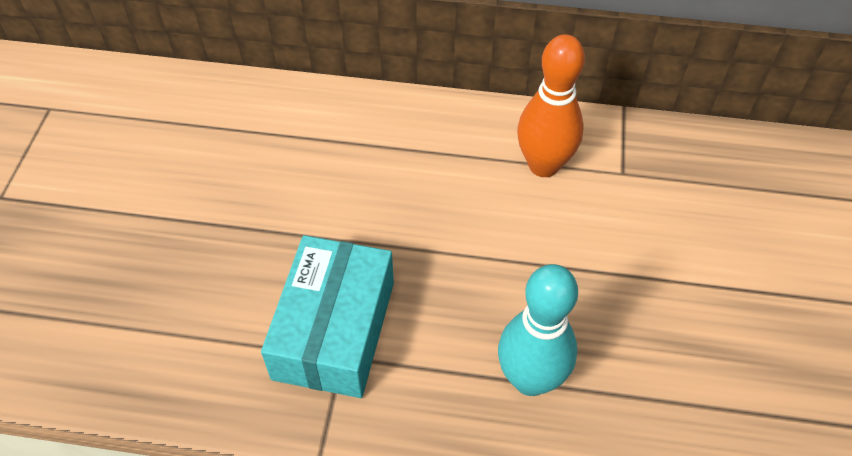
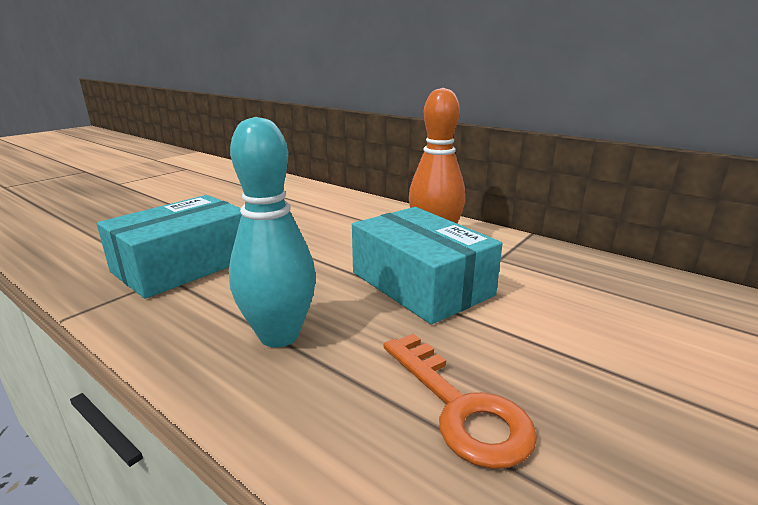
camera: 30 degrees right, 30 degrees down
(585, 249) = (421, 284): none -> turquoise box
(710, 382) = (460, 407): none -> orange key

